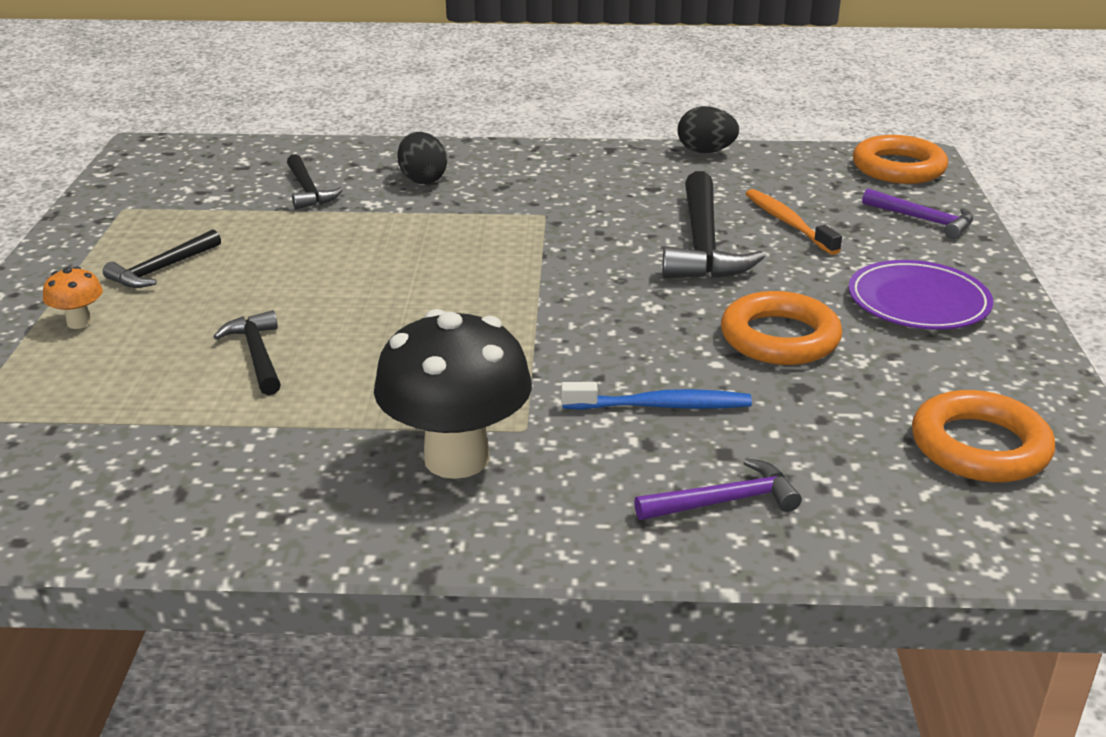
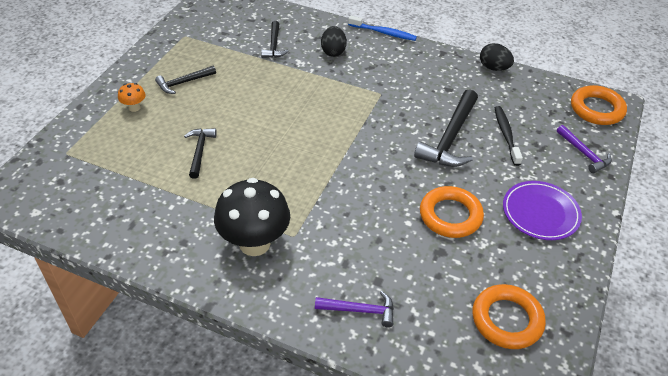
camera: 20 degrees right, 15 degrees up
(660, 406) = (364, 242): blue toothbrush -> blue toothbrush (383, 33)
(788, 223) = (506, 135): orange toothbrush -> black toothbrush

